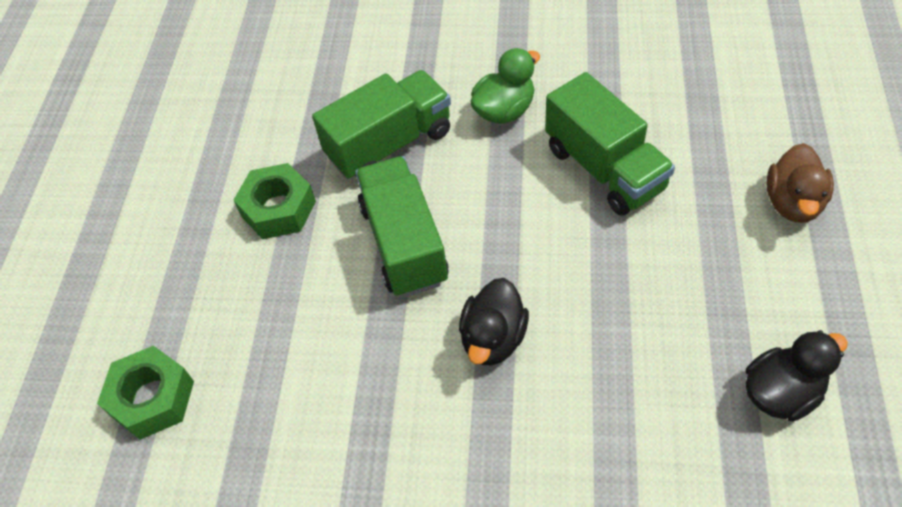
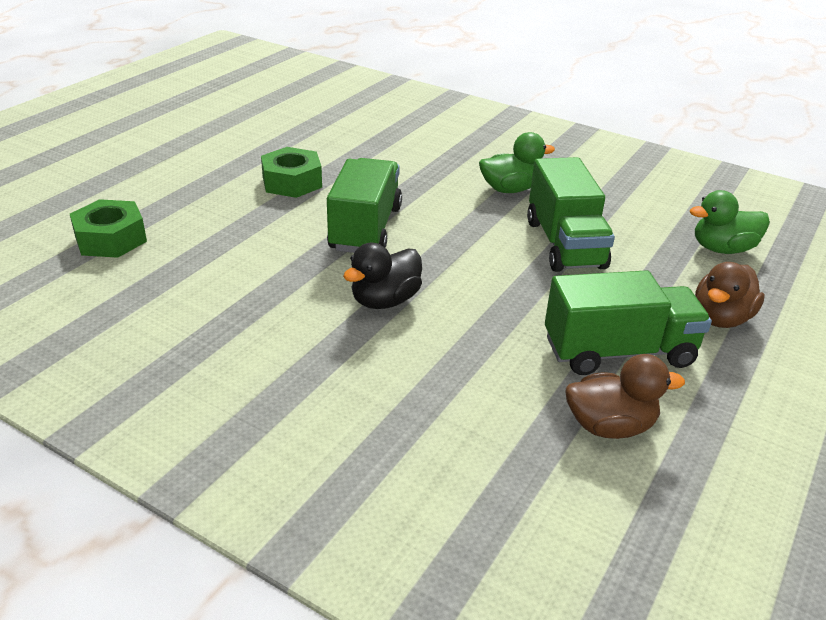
camera: 20 degrees right, 20 degrees down
(389, 144) = (404, 178): green truck -> green truck (618, 352)
(743, 104) = (722, 249): none -> green duck
(781, 392) = (610, 426): black duck -> brown duck

